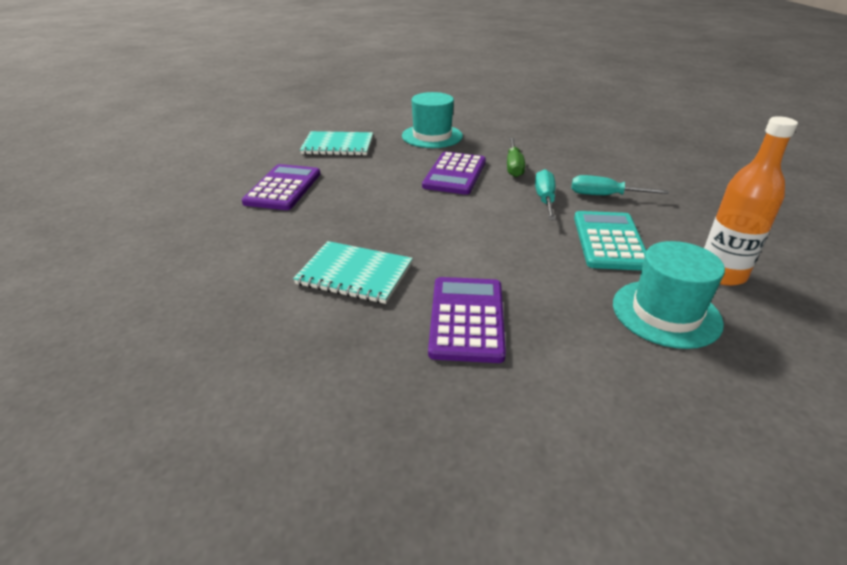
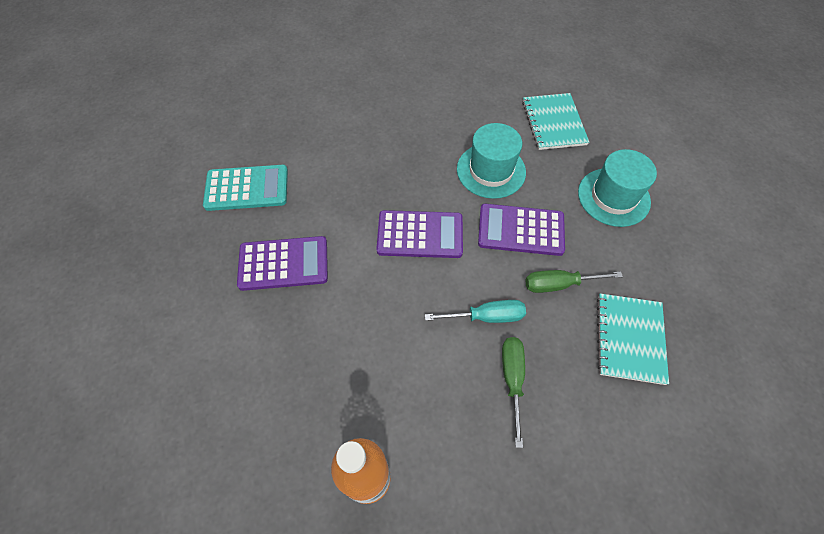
camera: 80 degrees right, 25 degrees up
(283, 188) = (452, 109): purple calculator -> purple calculator (420, 235)
(355, 274) = (331, 186): turquoise notebook -> turquoise notebook (630, 339)
(605, 196) = (512, 380): turquoise screwdriver -> green screwdriver
(609, 241) = (412, 375): turquoise calculator -> turquoise calculator (247, 188)
(666, 313) = (300, 411): turquoise hat -> turquoise hat (491, 170)

